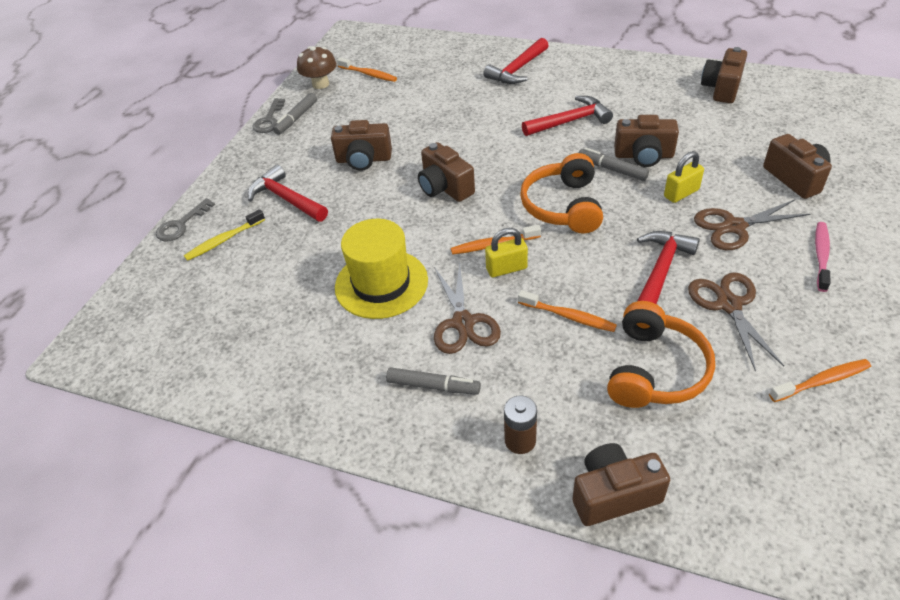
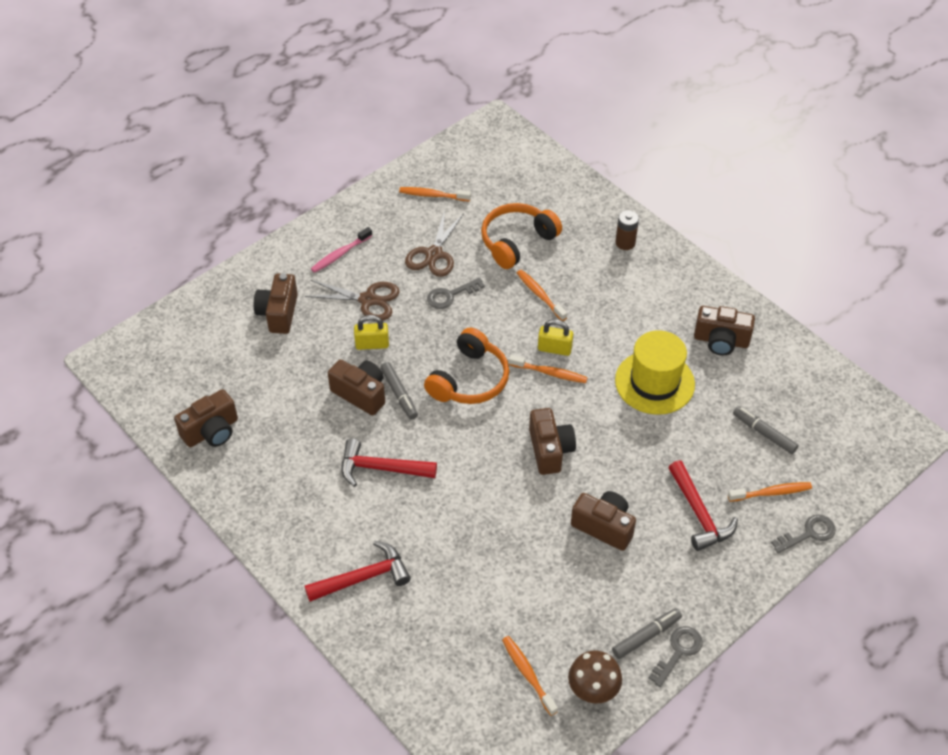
camera: 155 degrees left, 5 degrees up
(224, 240) = (771, 493): yellow toothbrush -> orange toothbrush
(433, 386) = (658, 294): grey marker -> grey marker (764, 433)
(463, 322) = (613, 324): brown scissors -> none
(614, 494) = (594, 199): brown camera -> brown camera (721, 341)
(661, 270) = (450, 295): red hammer -> grey key

